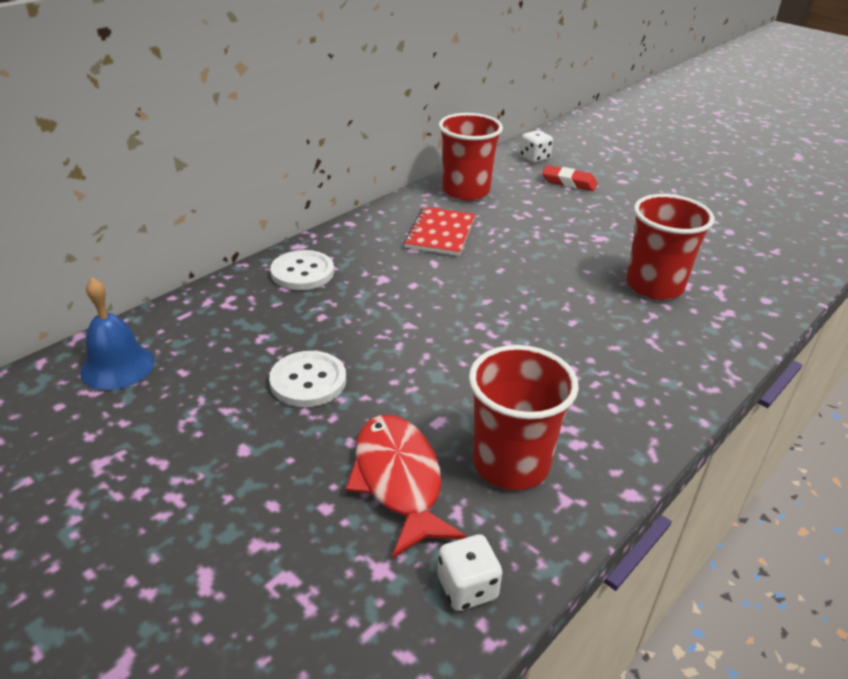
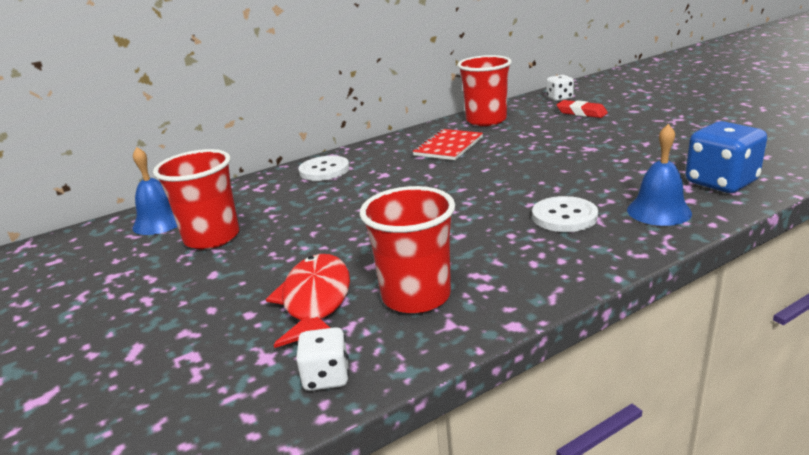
camera: 20 degrees right, 10 degrees down
(308, 381) = (286, 235): white button -> white button (564, 216)
(654, 286) = (623, 180): red cup -> red cup (212, 237)
(706, 329) = (659, 211): none -> blue bell
(749, 287) = (721, 182): none -> blue dice

